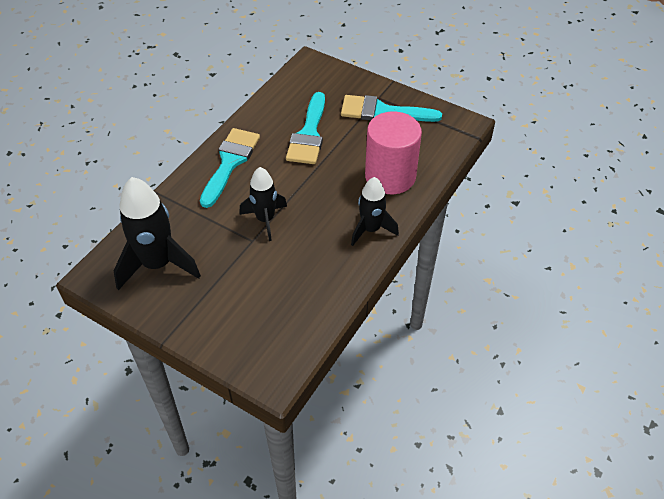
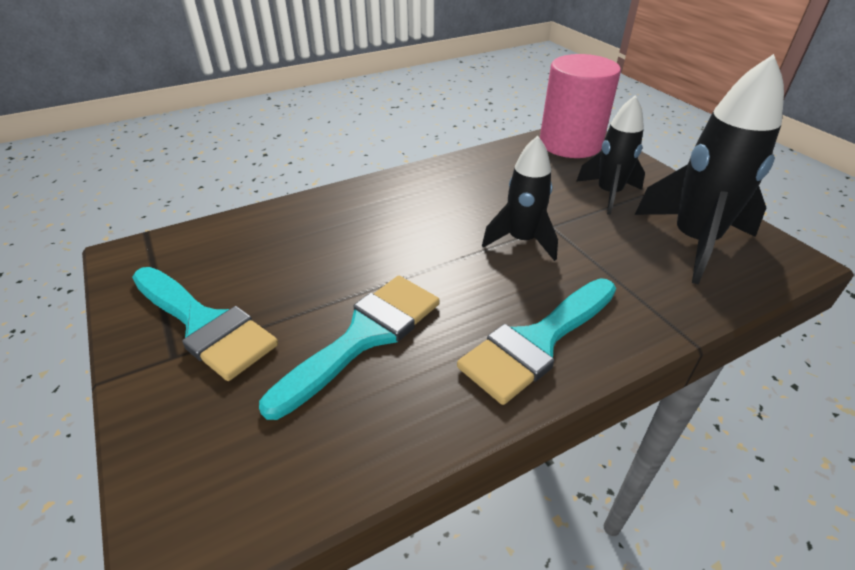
camera: 150 degrees left, 10 degrees down
(371, 229) = (399, 190): black rocket -> black rocket (608, 194)
(390, 176) = (314, 230): pink cylinder -> pink cylinder (570, 144)

